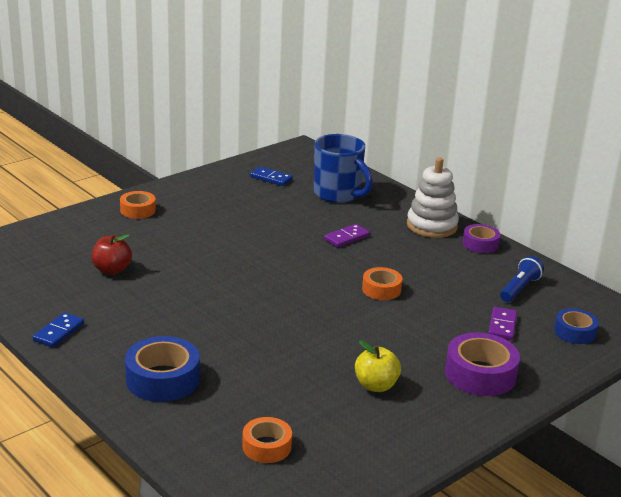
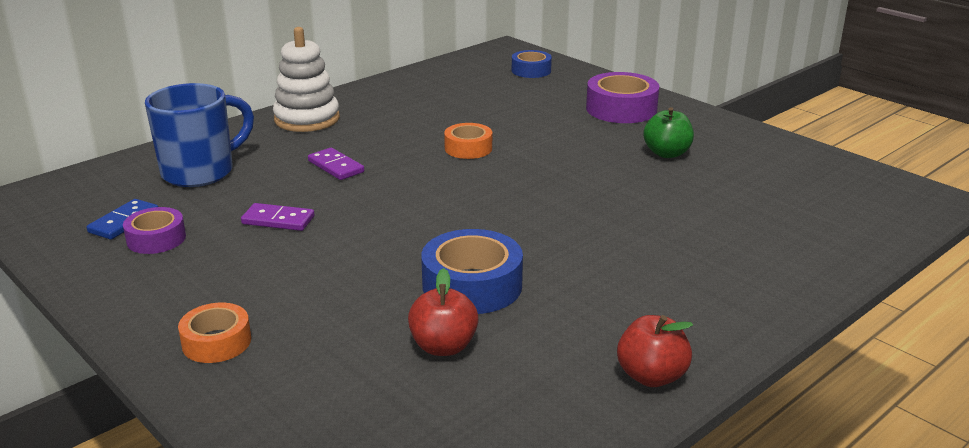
camera: 90 degrees left, 0 degrees up
(58, 332) = (651, 376): blue domino -> red apple
(162, 379) = (724, 275): blue tape -> blue tape (472, 285)
(266, 446) = (808, 205): orange tape -> none
(376, 386) = (667, 153): yellow apple -> green apple
(480, 244) = (355, 98): purple tape -> purple tape (156, 239)
(502, 325) = (529, 96): purple domino -> purple domino (278, 220)
(519, 288) = (453, 86): blue flashlight -> none

